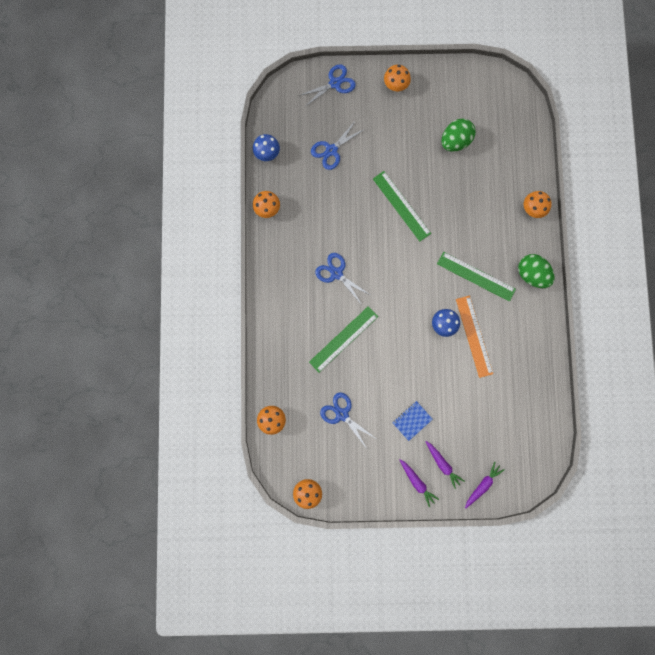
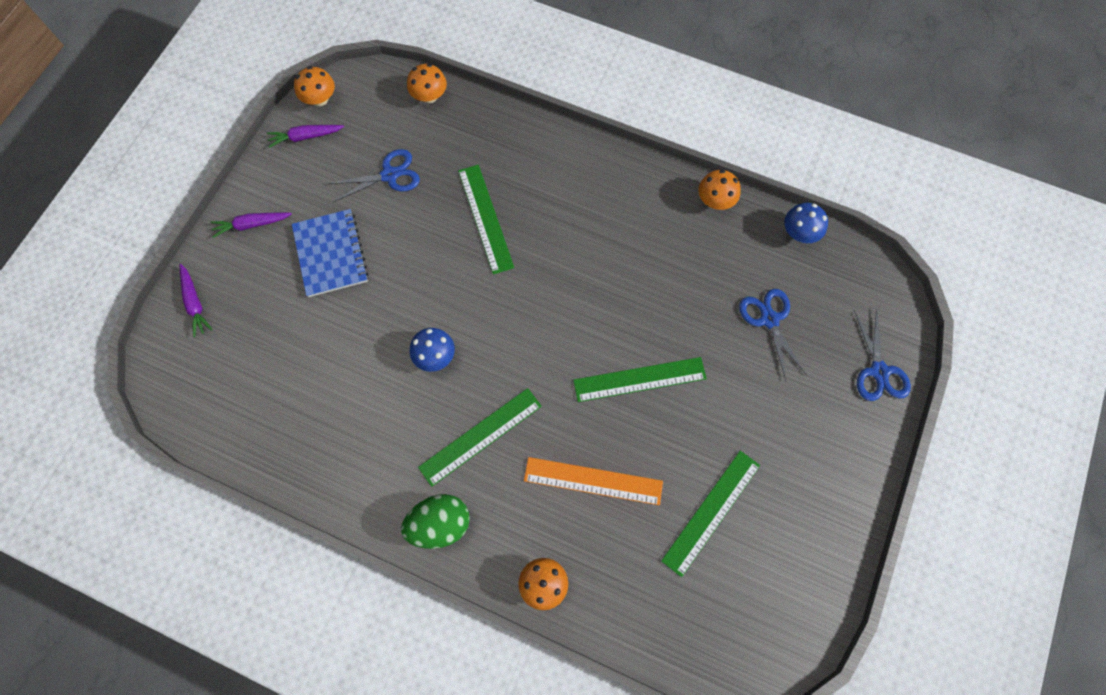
camera: 115 degrees right, 10 degrees down
(336, 273) = (580, 248): blue scissors -> none
(396, 84) = (845, 463): orange mushroom -> none
(412, 420) = (331, 254): blue notebook -> blue notebook, size x1.67
(442, 464) = (253, 266): purple carrot -> purple carrot (305, 137)
(455, 141) = (711, 512): green egg -> green ruler
(474, 336) = (395, 390): orange ruler -> orange ruler (593, 481)

